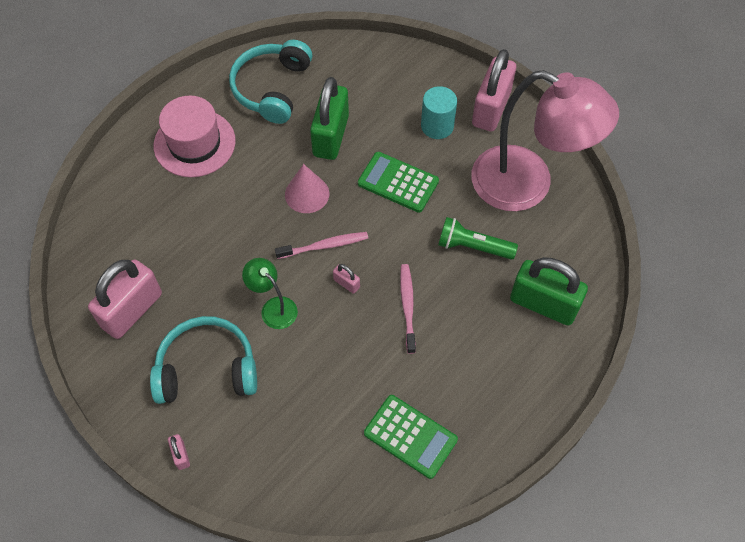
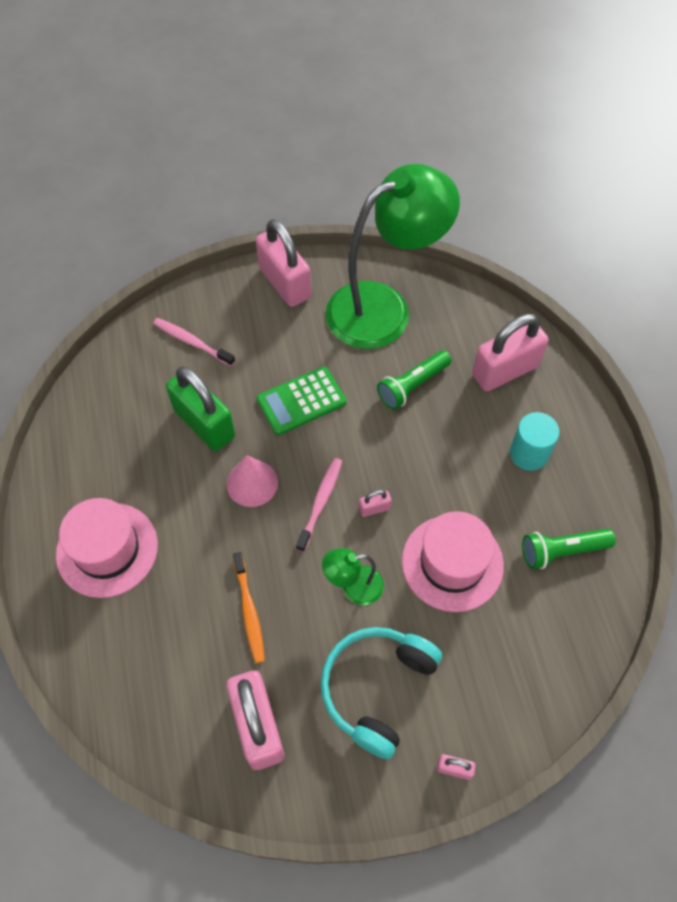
camera: 55 degrees left, 0 degrees up
(209, 253) = (249, 611): none -> orange toothbrush
(272, 88) = (104, 440): turquoise headphones -> none
(341, 362) = (452, 563): none -> pink hat
(407, 307) = (434, 474): pink toothbrush -> pink toothbrush (192, 342)
(410, 436) = (562, 551): green calculator -> green flashlight
(437, 126) = (268, 334): turquoise cylinder -> turquoise cylinder (528, 453)
(527, 185) = (383, 308): pink lamp -> green lamp
(543, 304) = (505, 371): green padlock -> pink padlock

